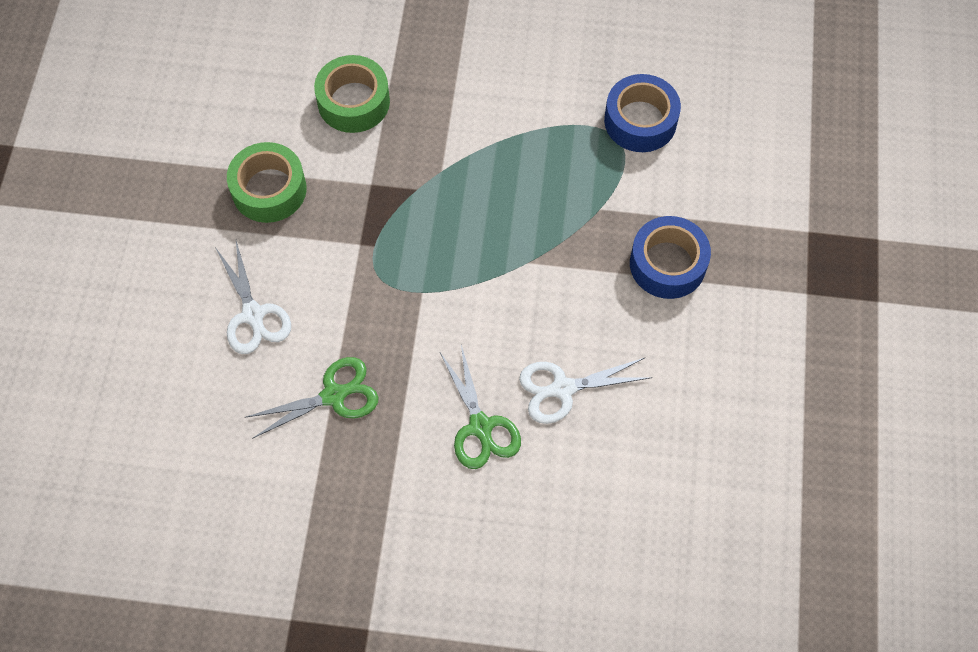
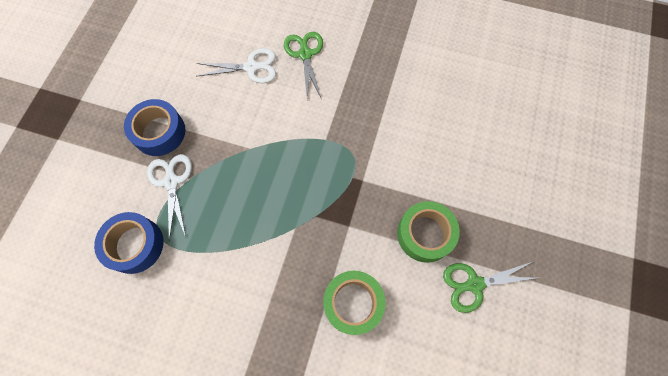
camera: 170 degrees left, 5 degrees up
(253, 315) = (439, 142): white scissors -> white scissors (171, 182)
(334, 395) = (390, 84): green scissors -> green scissors (474, 284)

